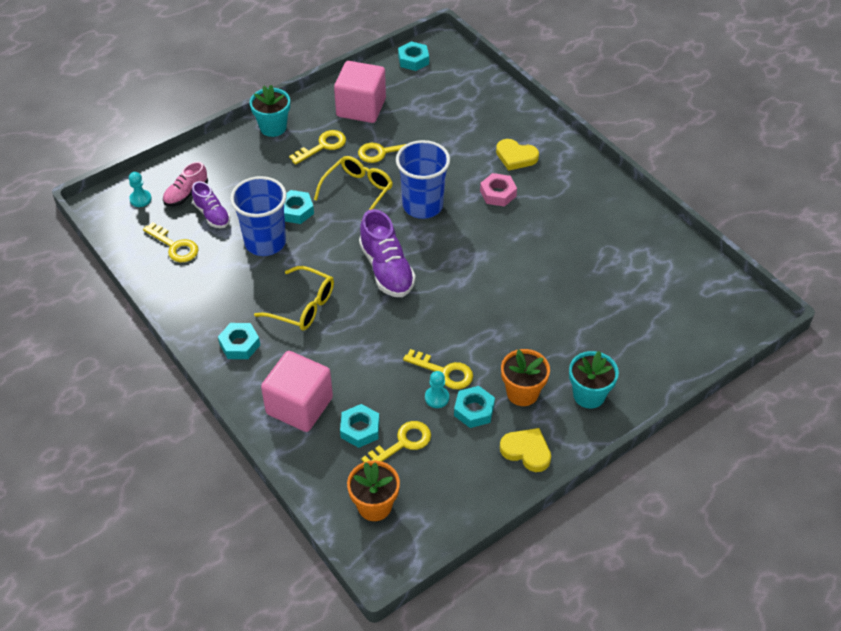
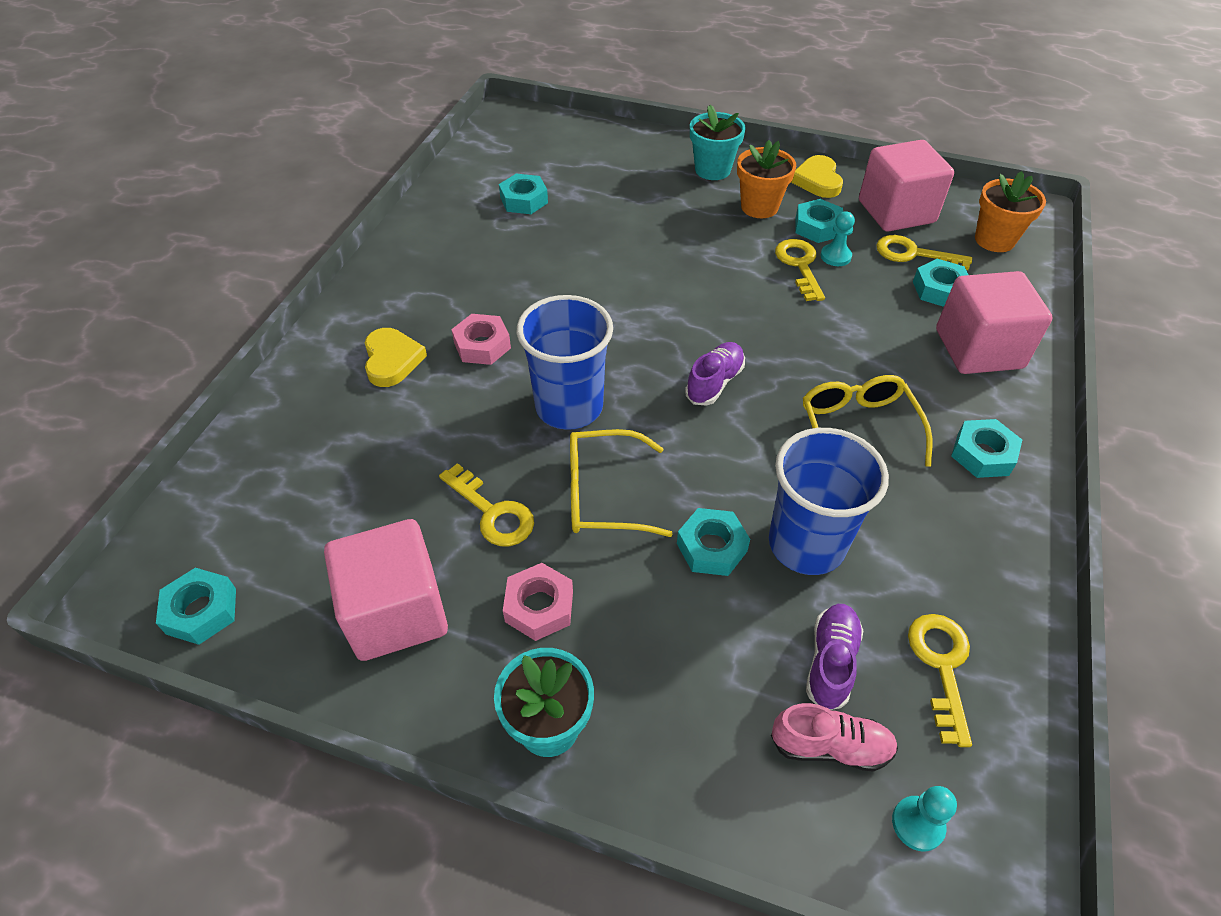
camera: 125 degrees left, 0 degrees up
(323, 146) = (539, 606): yellow key -> pink nut
(387, 269) = (714, 382): purple shoe -> purple shoe, size x0.61
(452, 471) = (896, 212): none -> pink cube
(628, 271) = (524, 200): none -> turquoise nut

